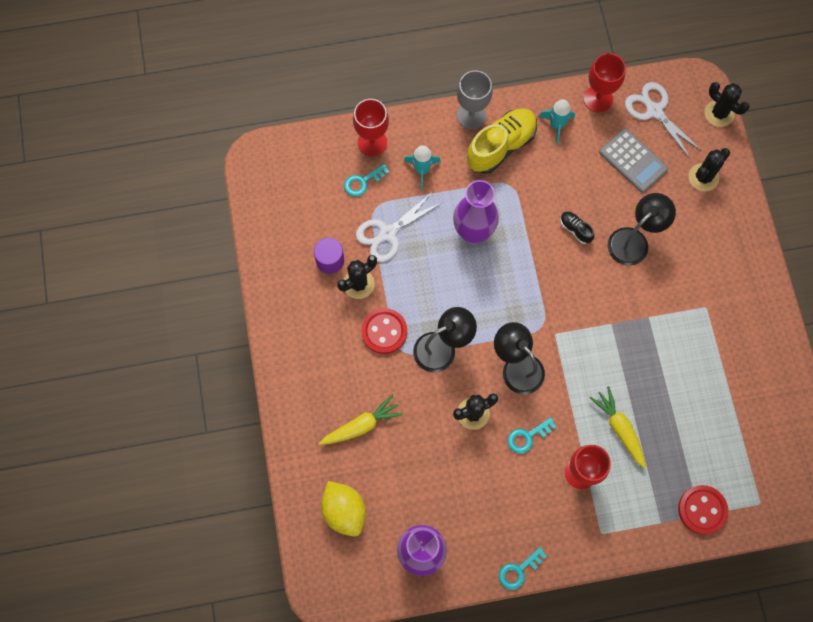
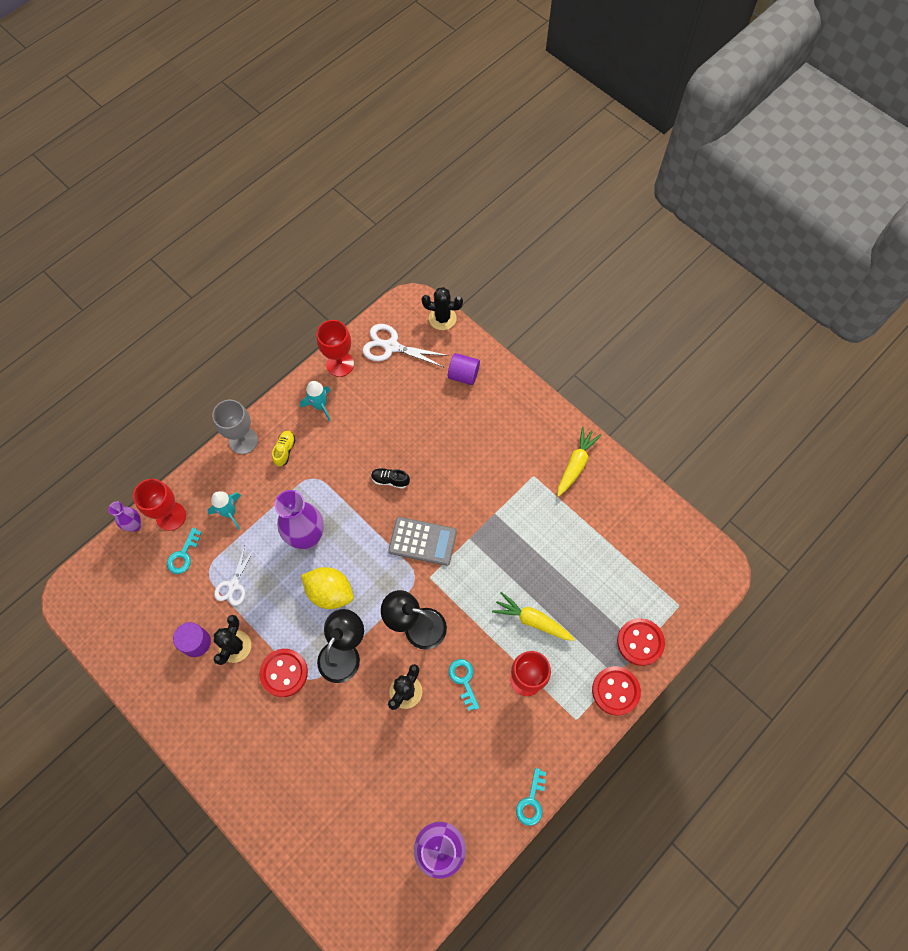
camera: 35 degrees left, 5 degrees down
(339, 132) = (135, 525): none -> purple vase
(344, 511) = (349, 859): yellow lemon -> yellow lemon (330, 592)
(361, 425) = (316, 770): yellow carrot -> yellow carrot (576, 464)
(388, 233) = (233, 585): white scissors -> white scissors, size x0.65
(501, 146) = (285, 450): yellow shoe -> yellow shoe, size x0.46
(527, 437) = (463, 680): turquoise key -> turquoise key turned 135 degrees clockwise
(633, 161) = (400, 396): grey calculator -> grey calculator (422, 541)
(634, 240) = (443, 459): black lamp -> none
(651, 534) = (615, 691): none -> red button
(703, 177) = (463, 375): black cactus -> purple cylinder

